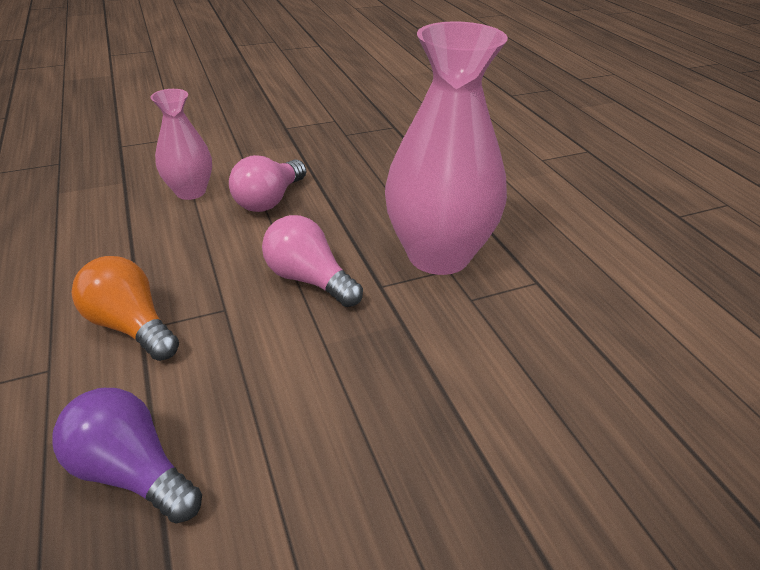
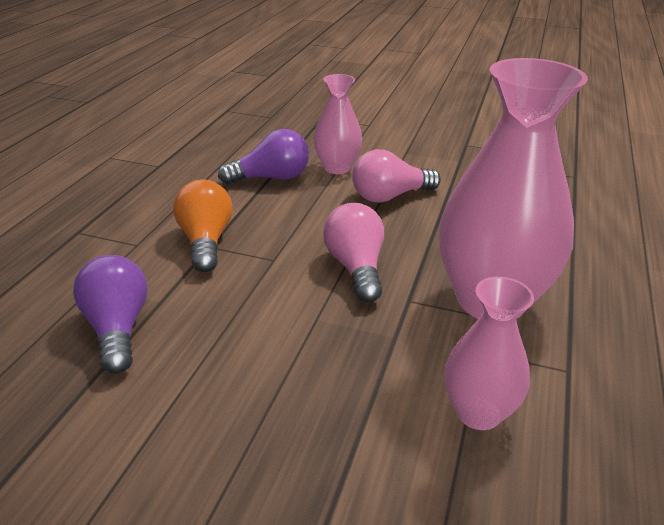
camera: 40 degrees right, 5 degrees down
(132, 228) = (271, 178): none -> purple light bulb
(518, 348) = (478, 412): none -> pink vase

